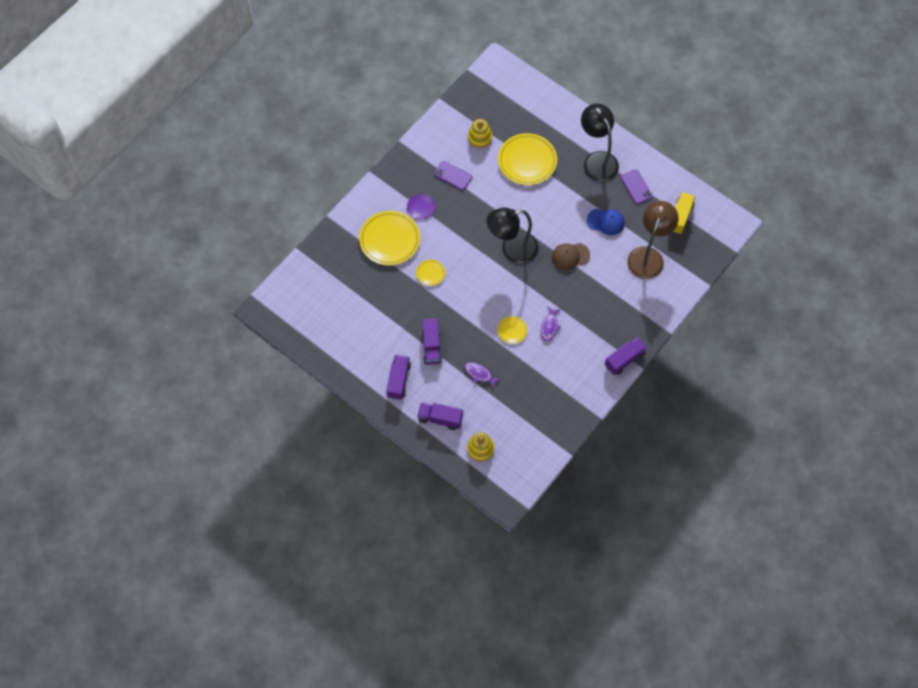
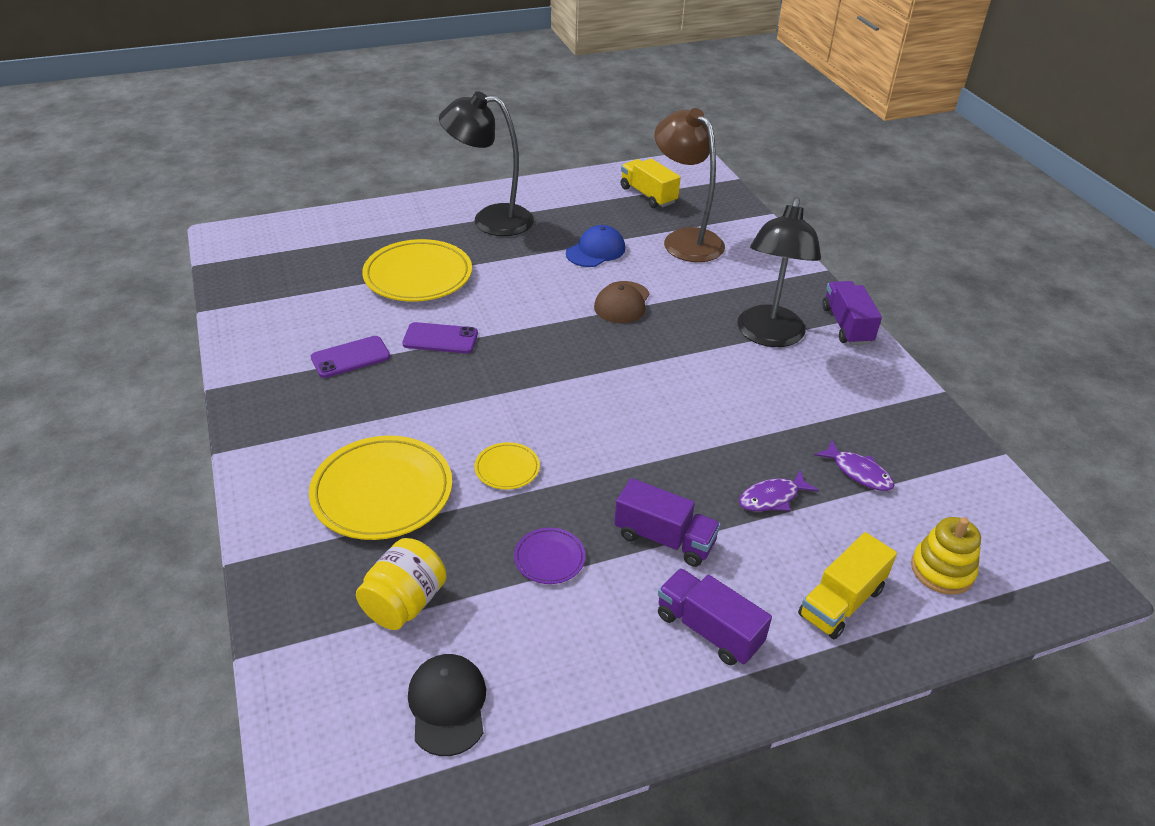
camera: 60 degrees left, 25 degrees down
(319, 318) = (447, 705): none -> black cap
(347, 280) = (404, 603): none -> yellow jar
(421, 207) = (364, 420): purple plate -> purple plate (549, 558)
(440, 419) = (841, 602): purple truck -> yellow truck
(479, 138) = (321, 302): yellow stacking toy -> none
(512, 249) = (554, 354): black lamp -> black lamp (768, 336)
(512, 330) = (709, 418): yellow plate -> none
(549, 326) = (732, 374): purple fish -> purple fish (858, 472)
(636, 187) = (567, 208): purple phone -> purple phone (440, 339)

